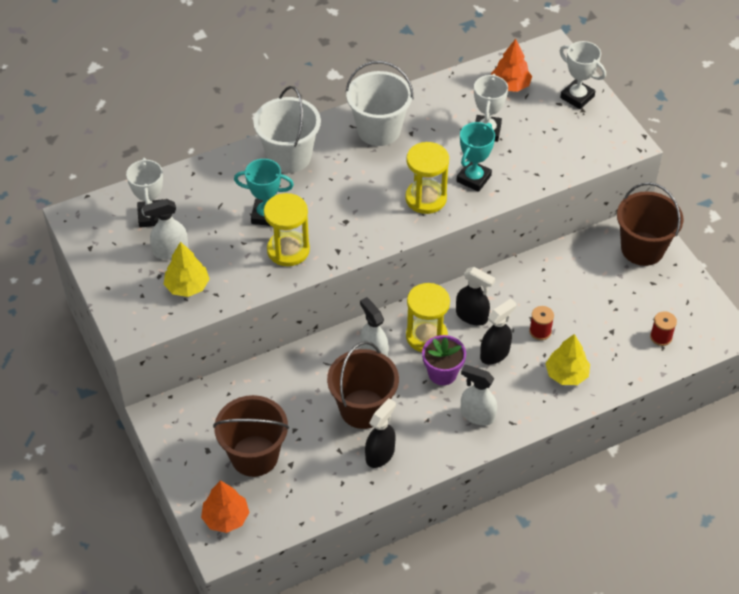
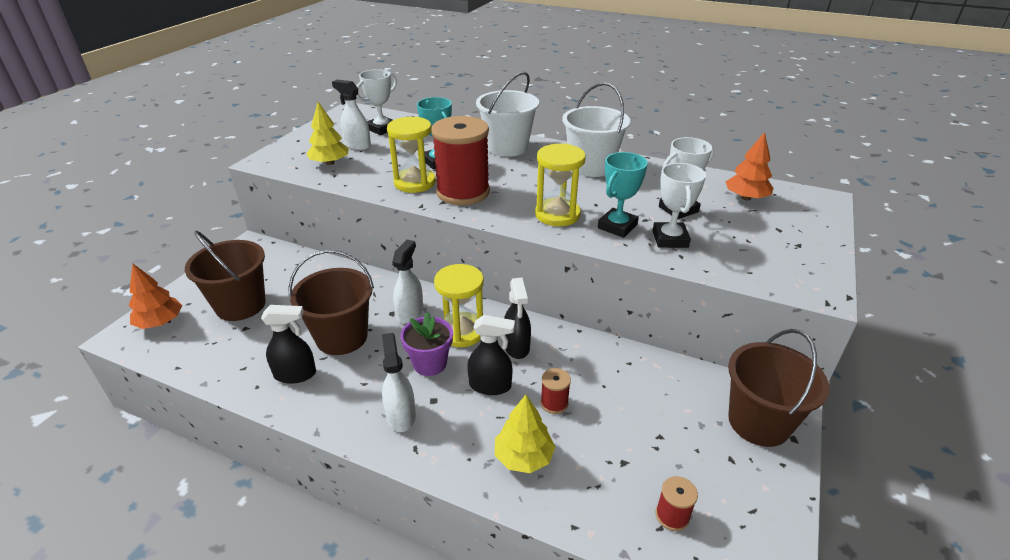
camera: 50 degrees right, 15 degrees down
(336, 230) = (463, 192): none -> red spool
(473, 178) = (617, 226): turquoise trophy -> turquoise trophy turned 45 degrees counterclockwise
(577, 97) = (805, 235): white trophy -> white trophy (670, 239)

